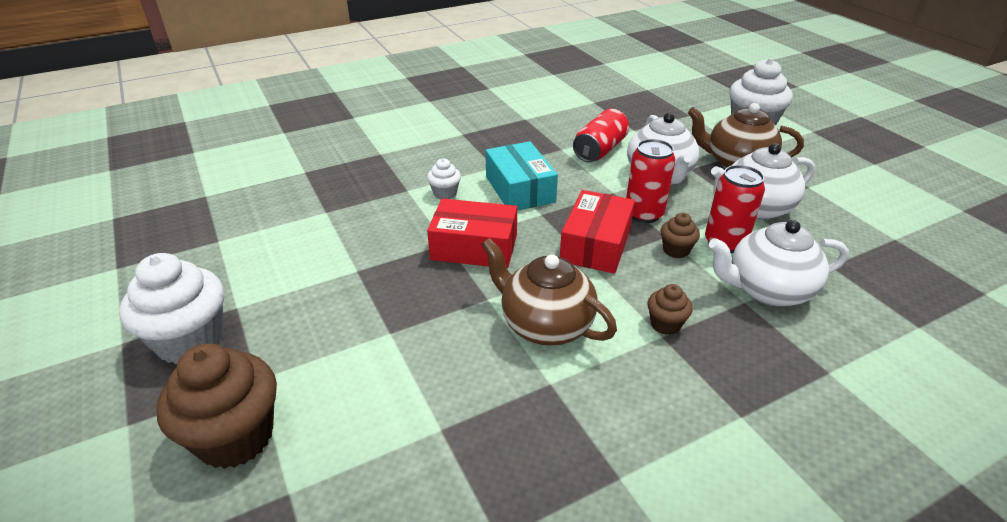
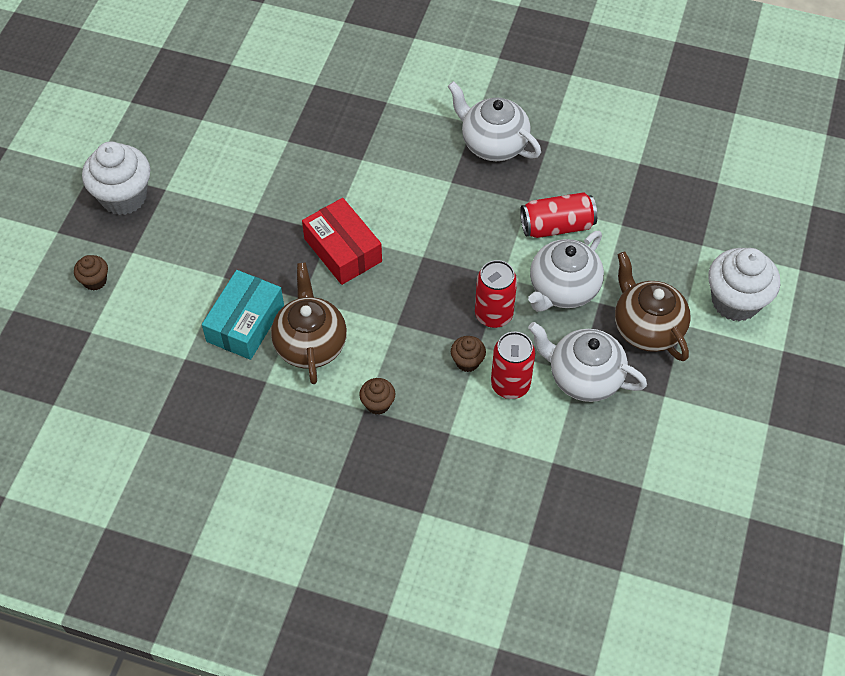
camera: 45 degrees right, 20 degrees up
(235, 437) = (95, 281): brown cupcake -> brown cupcake, size x0.49
(445, 193) = (382, 183): white cupcake -> none
(520, 189) = (439, 220): turquoise box -> turquoise box (245, 323)
(596, 244) = (422, 312): red box -> none
(767, 290) = (477, 439): white teapot -> white teapot (493, 144)

